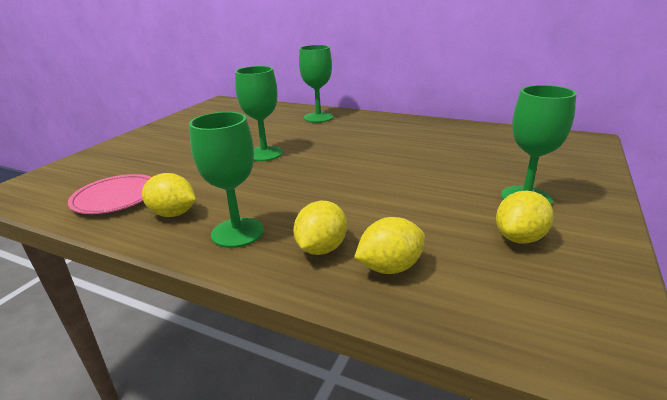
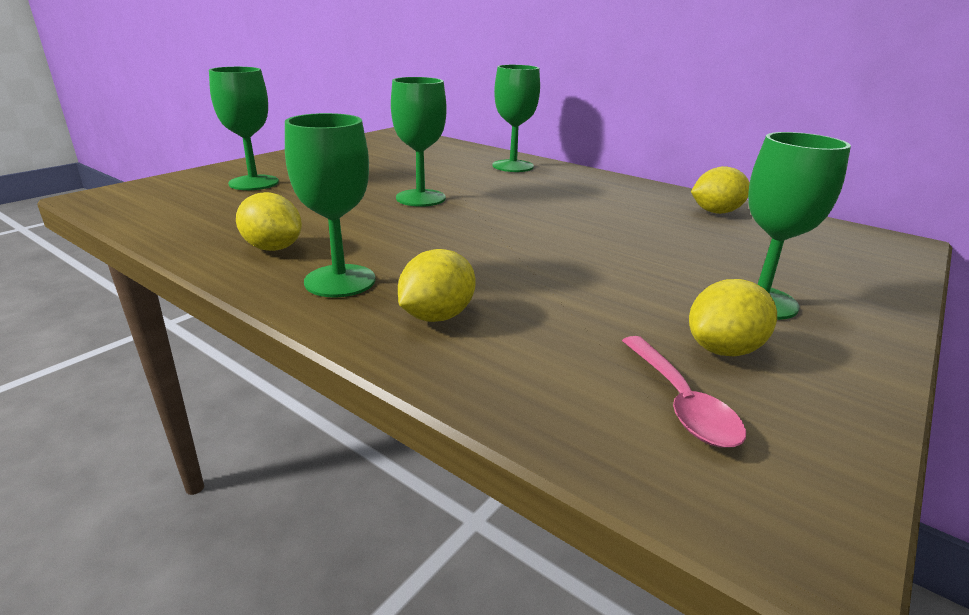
camera: 10 degrees right, 0 degrees up
(116, 198) = (215, 221): pink plate -> none
(130, 160) = (254, 183): none -> green goblet
(390, 267) = (517, 353): yellow lemon -> yellow lemon (716, 212)
(511, 283) = (681, 402): none -> pink spoon

